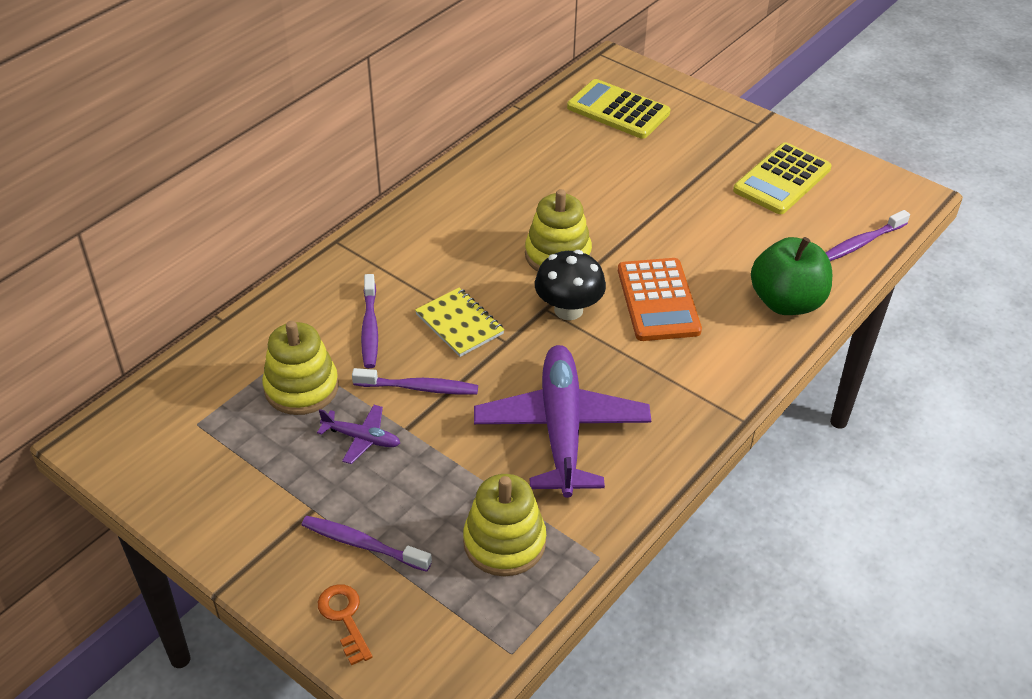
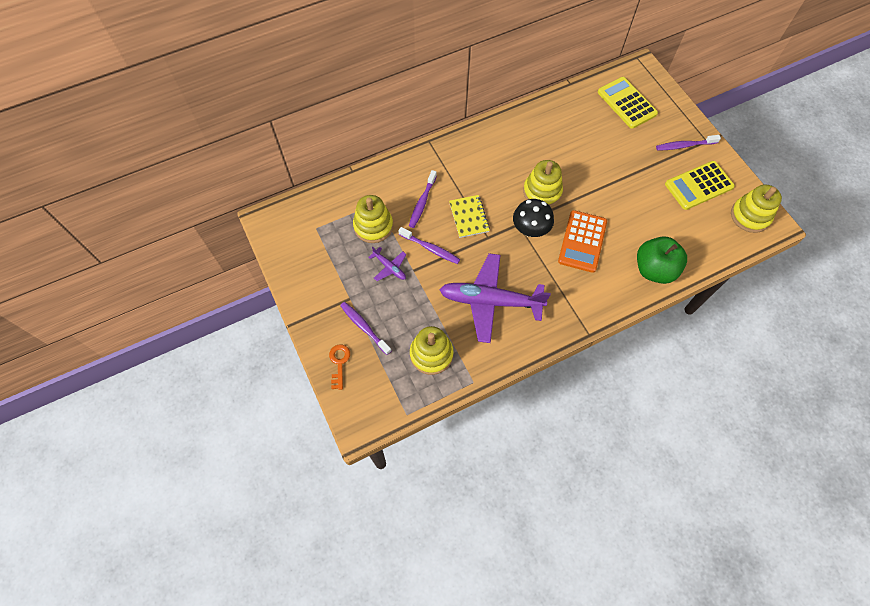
camera: 25 degrees right, 20 degrees up
(561, 429) = (490, 301): purple plane -> purple plane turned 105 degrees counterclockwise
(861, 243) = (722, 246): purple toothbrush -> purple toothbrush (684, 145)
(875, 195) = (750, 216): none -> yellow stacking toy

